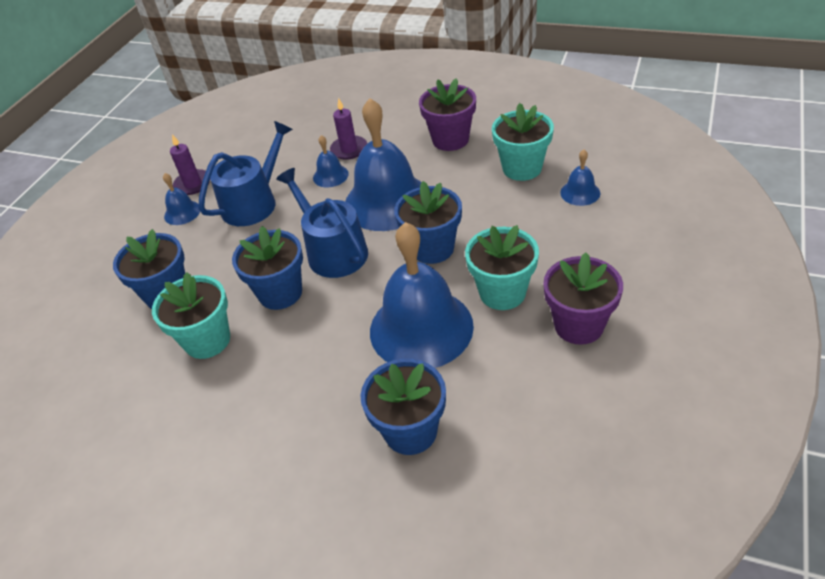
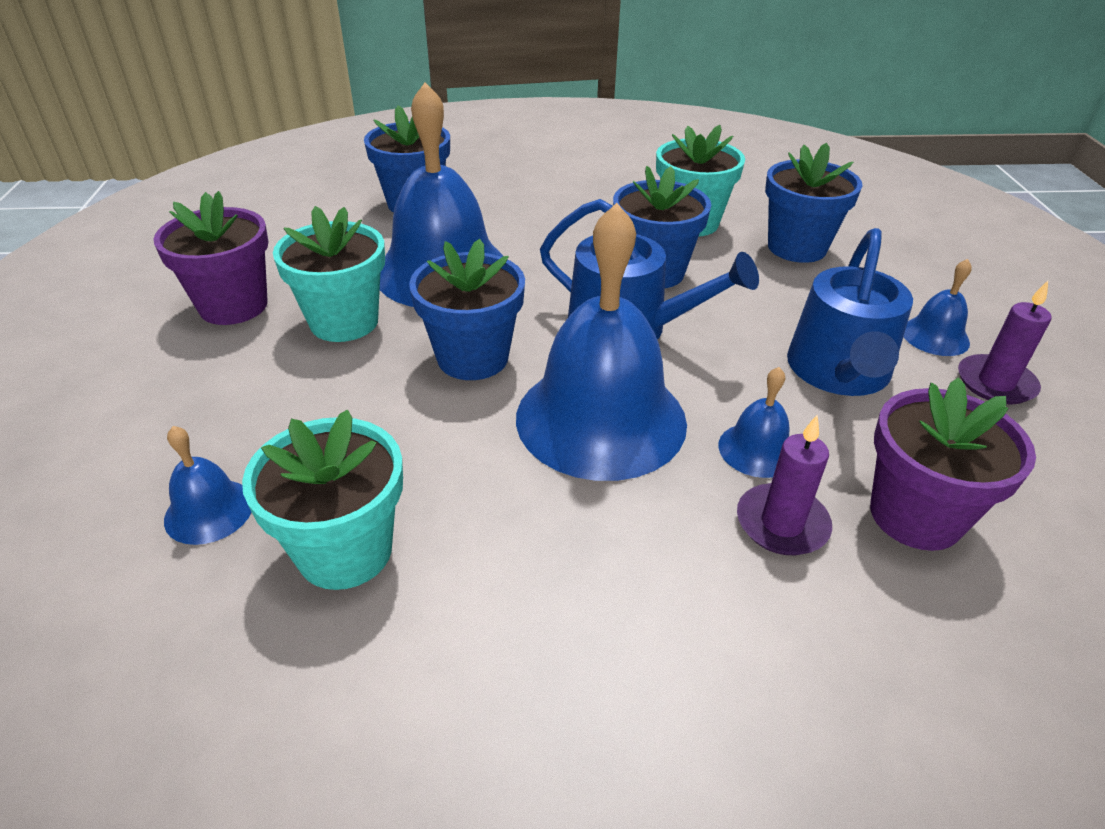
camera: 150 degrees right, 5 degrees down
(450, 139) = (553, 608): purple flower pot -> purple flower pot (915, 515)

